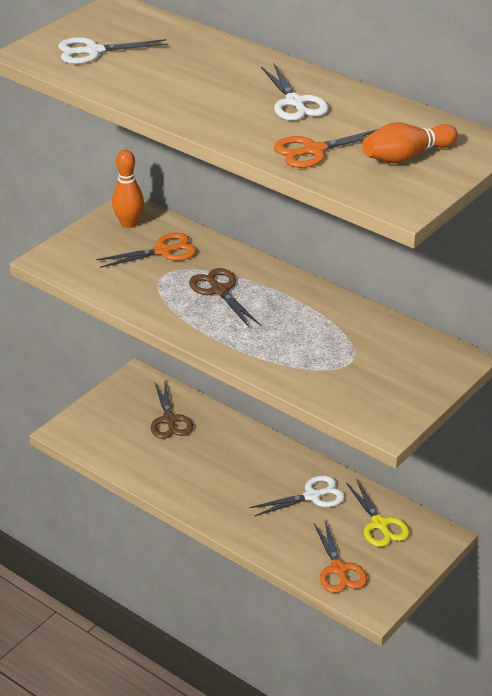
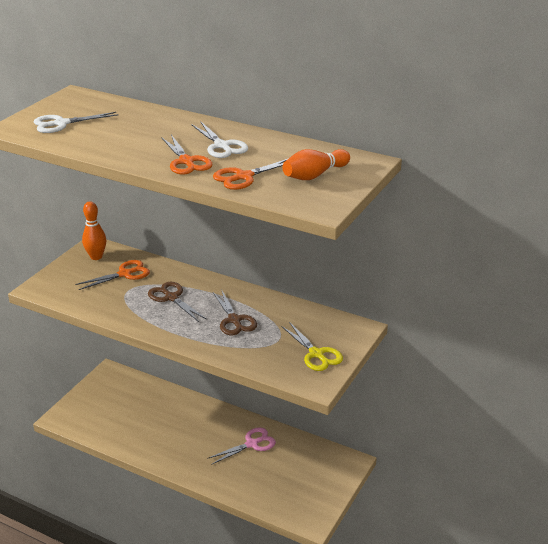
camera: 10 degrees left, 5 degrees down
(169, 420) = (138, 400): brown scissors -> brown scissors (234, 320)
(312, 496) = (252, 444): white scissors -> pink scissors
(339, 569) = (281, 497): orange scissors -> orange scissors (186, 161)
(380, 524) = (304, 459): yellow scissors -> yellow scissors (316, 354)

